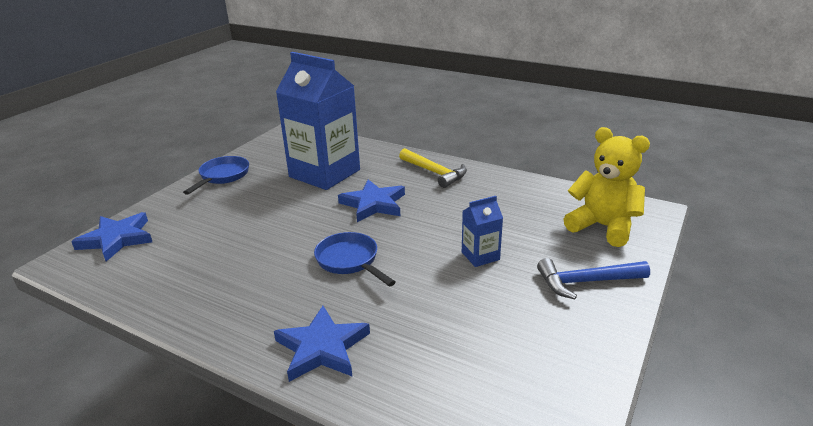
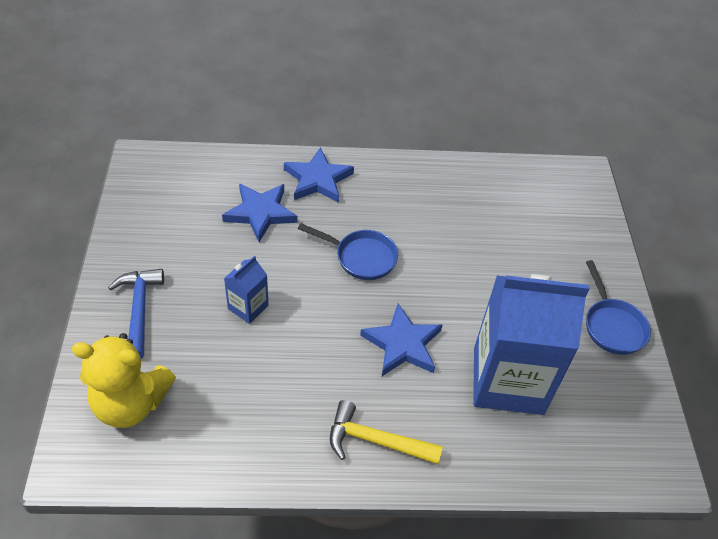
camera: 145 degrees right, 20 degrees up
(117, 239) = (580, 207): blue star -> blue star (260, 213)
(586, 282) = (139, 310): blue hammer -> blue hammer turned 60 degrees counterclockwise

